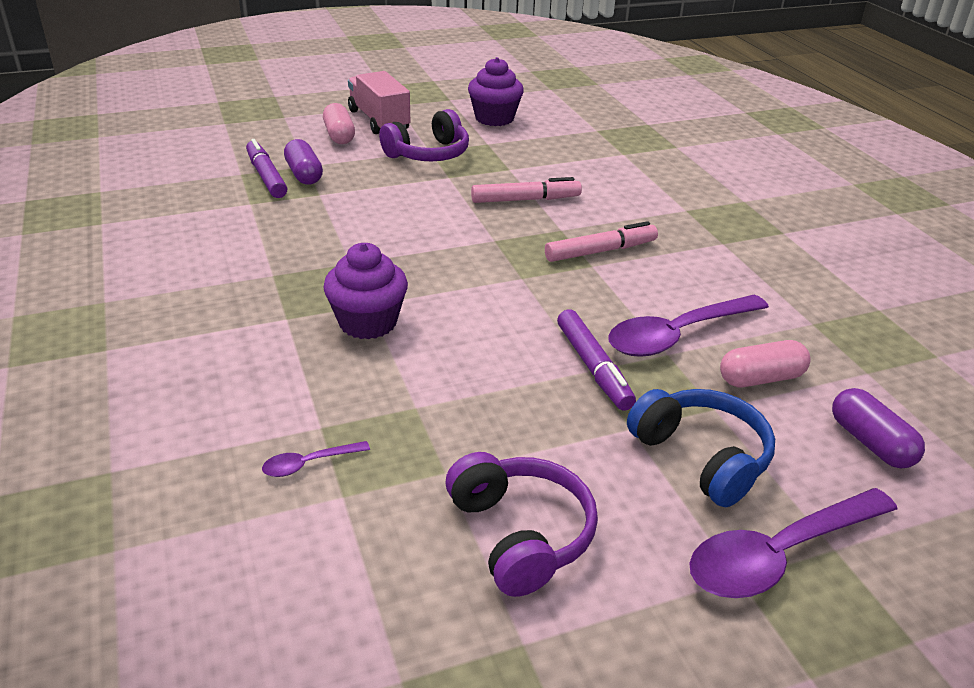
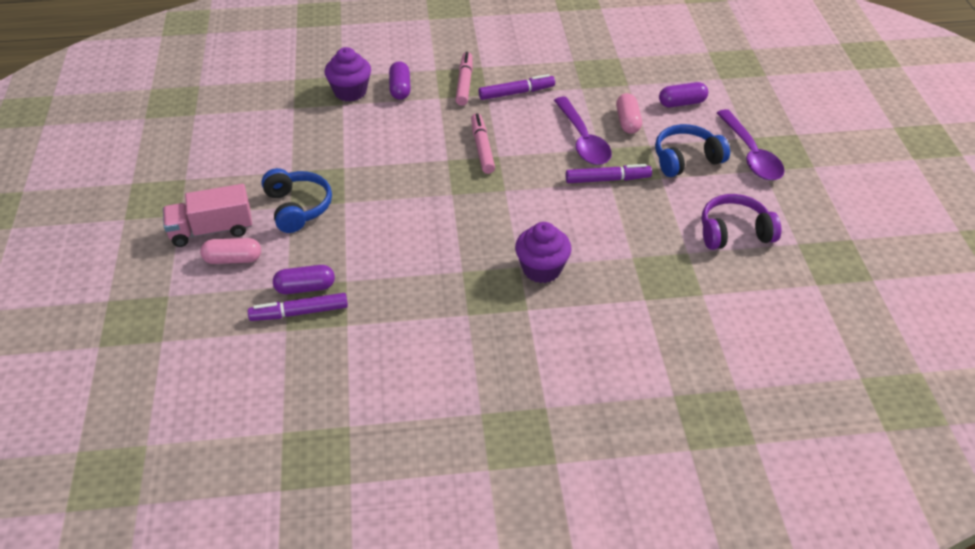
camera: 75 degrees left, 10 degrees up
(309, 463) = (676, 306): purple spoon -> none
(428, 154) = (297, 208): purple headphones -> blue headphones
(494, 118) = (243, 158): purple cupcake -> purple cupcake (350, 92)
(525, 200) = (398, 168): pink marker -> pink marker (464, 83)
(682, 183) = (400, 89): none -> purple capsule
(746, 265) = (516, 93): none -> purple marker

